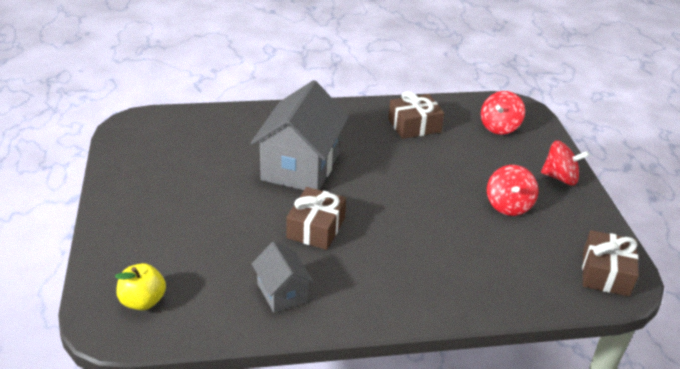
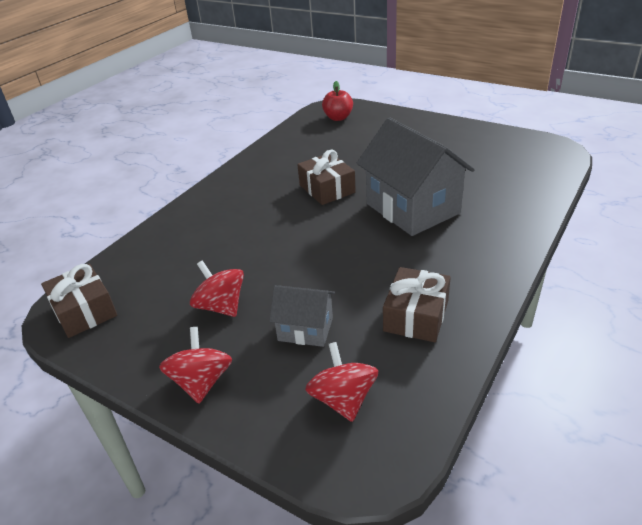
camera: 135 degrees right, 0 degrees up
(143, 301) = (338, 118): yellow apple -> red apple
(282, 292) = (286, 157): grey house -> grey house (305, 329)
(560, 177) = (201, 382): red spinning top -> red spinning top turned 120 degrees clockwise

